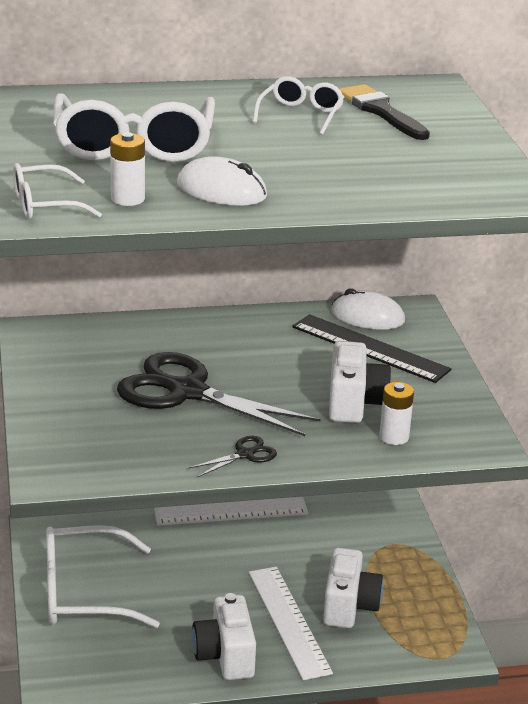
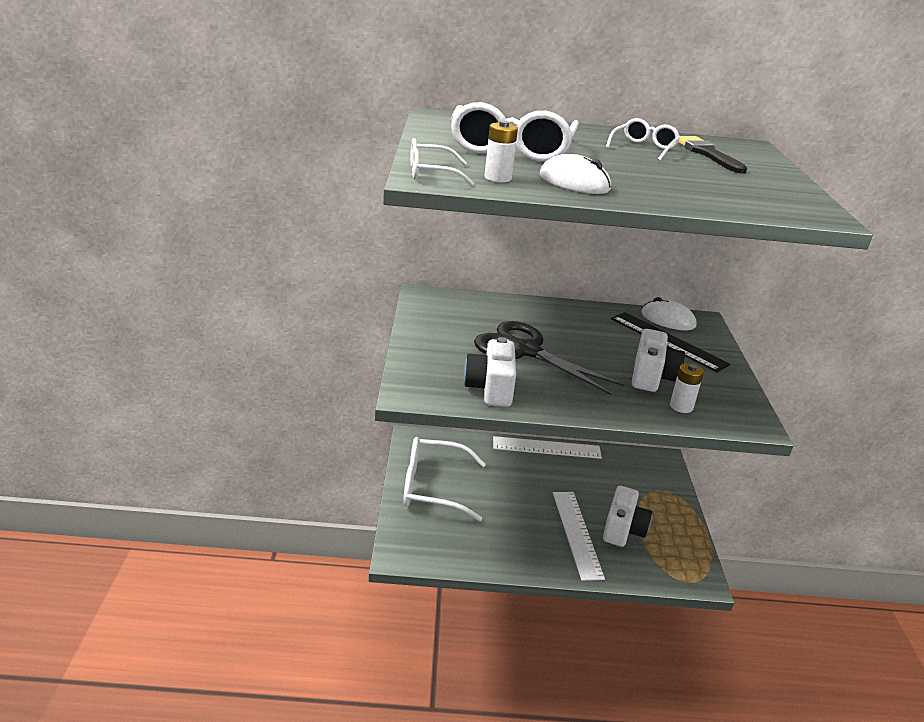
camera: 10 degrees right, 0 degrees up
(225, 655) = (526, 551): white camera -> white camera (490, 389)
(245, 454) = (562, 401): black scissors -> none

